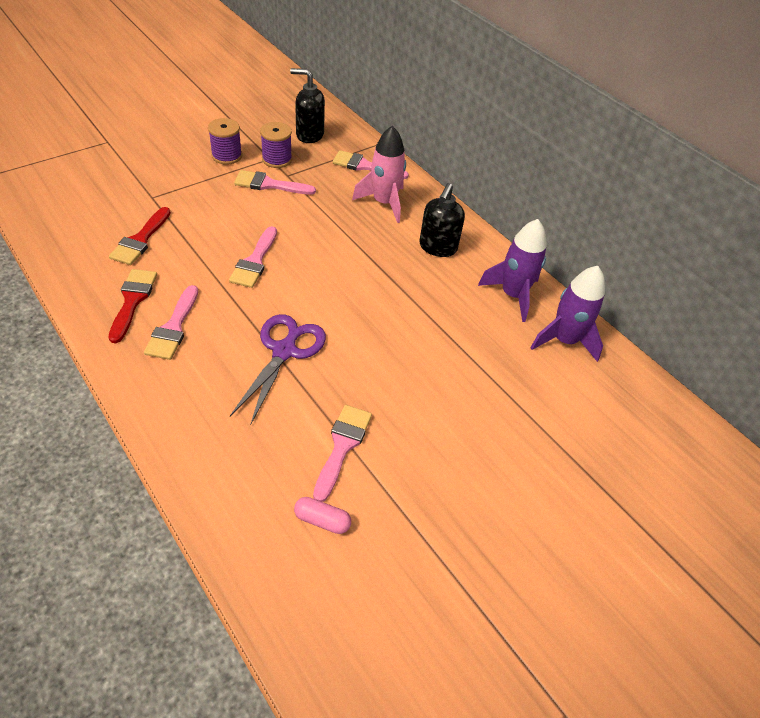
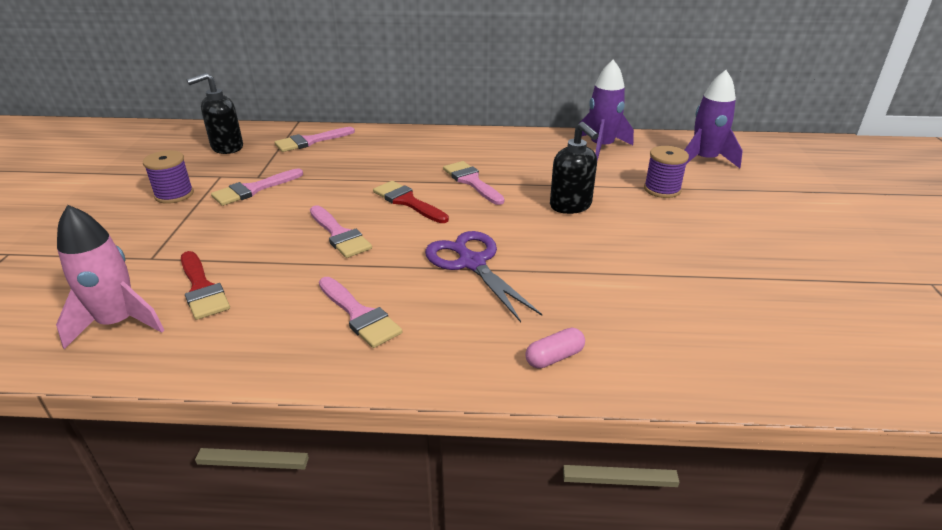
camera: 45 degrees left, 15 degrees down
(133, 300) = (283, 328): red brush -> red brush (407, 201)
(277, 159) = (228, 173): purple spool -> purple spool (662, 189)
(322, 520) = (685, 319): pink capsule -> pink capsule (554, 357)
(342, 446) = (613, 277): pink brush -> pink brush (472, 181)
(384, 203) = (366, 151): pink rocket -> pink rocket (118, 323)
(437, 247) = (449, 151): black soap dispenser -> black soap dispenser (571, 206)
(512, 295) = (536, 146): purple rocket -> purple rocket (704, 160)

